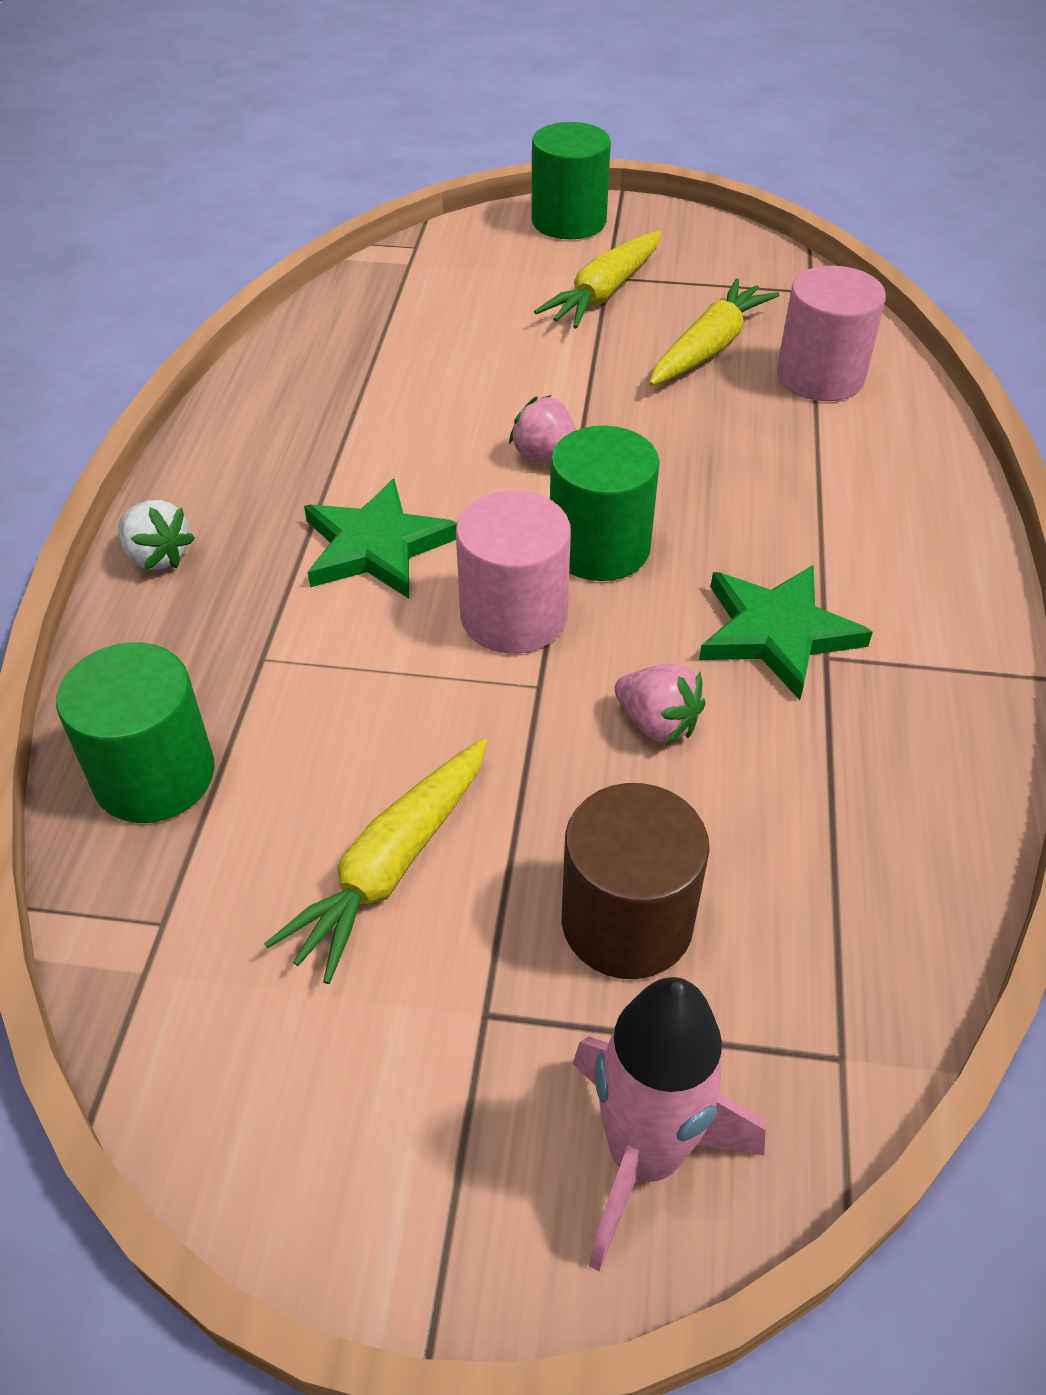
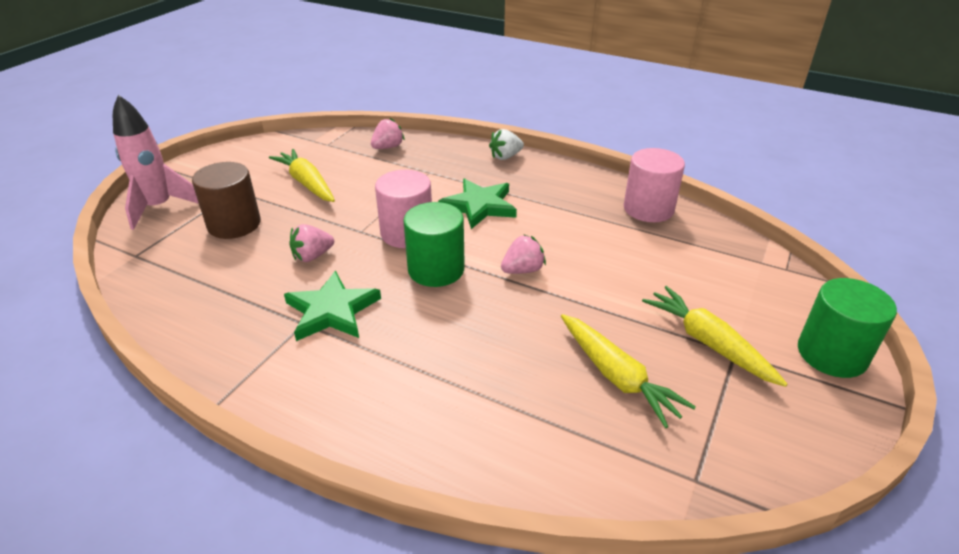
camera: 110 degrees right, 10 degrees down
(154, 775) = (388, 147): green cylinder -> pink strawberry
(820, 376) = (557, 428): pink cylinder -> pink cylinder (648, 209)

